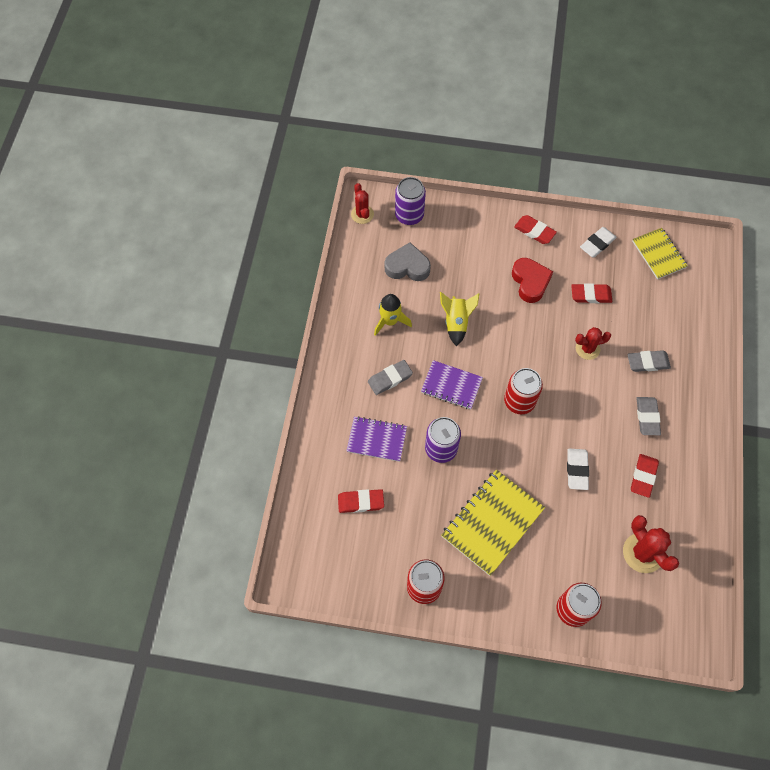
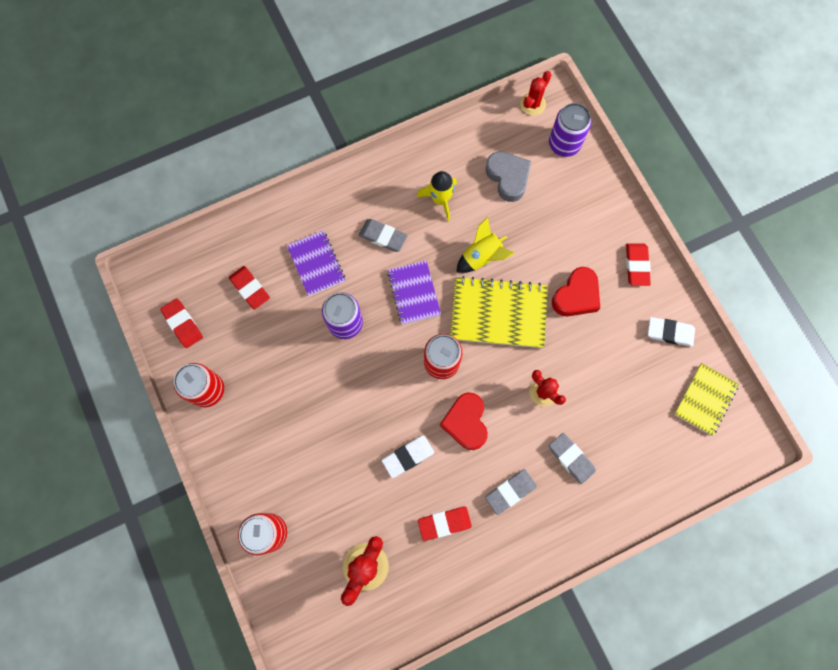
camera: 55 degrees right, 10 degrees up
(492, 522) = (305, 411): yellow notebook -> yellow notebook (498, 313)
(576, 414) = (466, 422): none -> red heart
(591, 295) = (605, 360): red eraser -> red eraser (183, 324)

